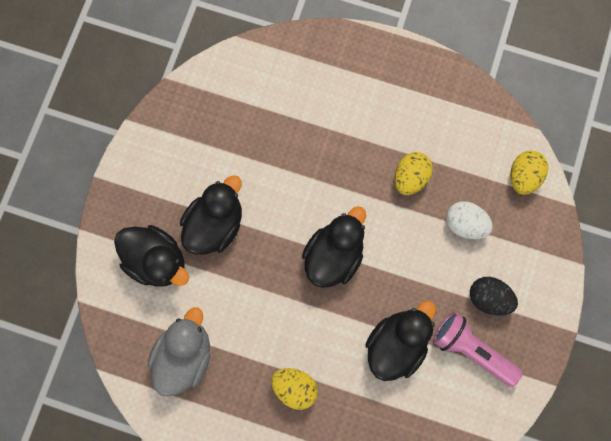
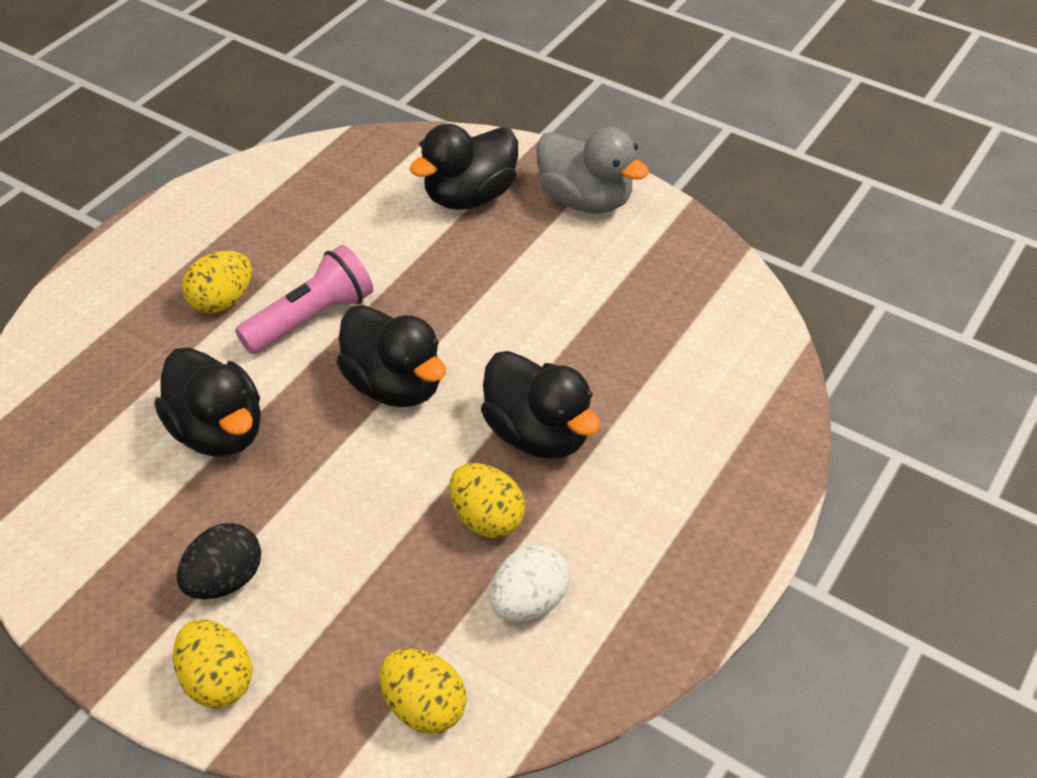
camera: 105 degrees right, 30 degrees down
(185, 355) = (327, 202): grey duck -> grey duck (585, 200)
(215, 224) = (498, 261): black duck -> black duck (537, 434)
(464, 224) = (371, 580): white egg -> white egg (528, 602)
(471, 349) = (153, 531): pink flashlight -> pink flashlight (311, 318)
(542, 277) = (218, 680): none -> yellow egg

